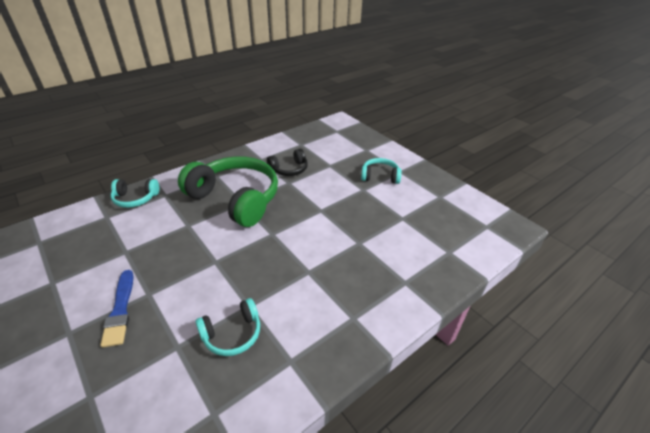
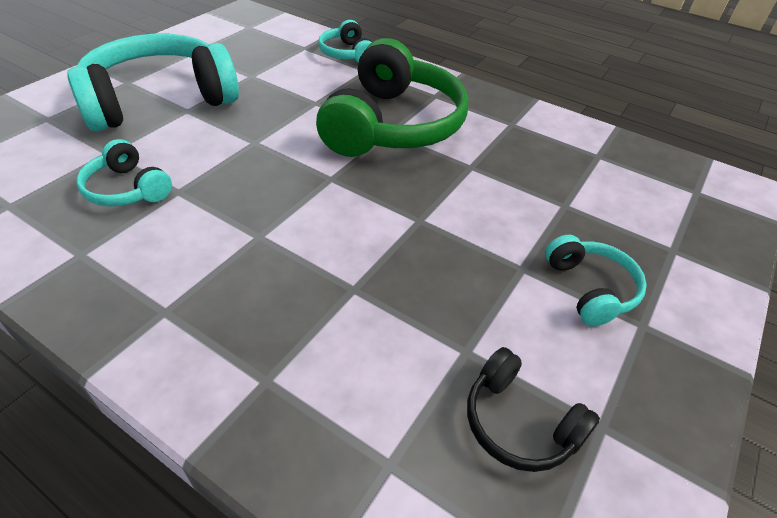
camera: 70 degrees right, 5 degrees up
(120, 310) = (160, 100): blue brush -> turquoise headphones
(289, 169) = (509, 158): black headphones -> black headphones (519, 422)

